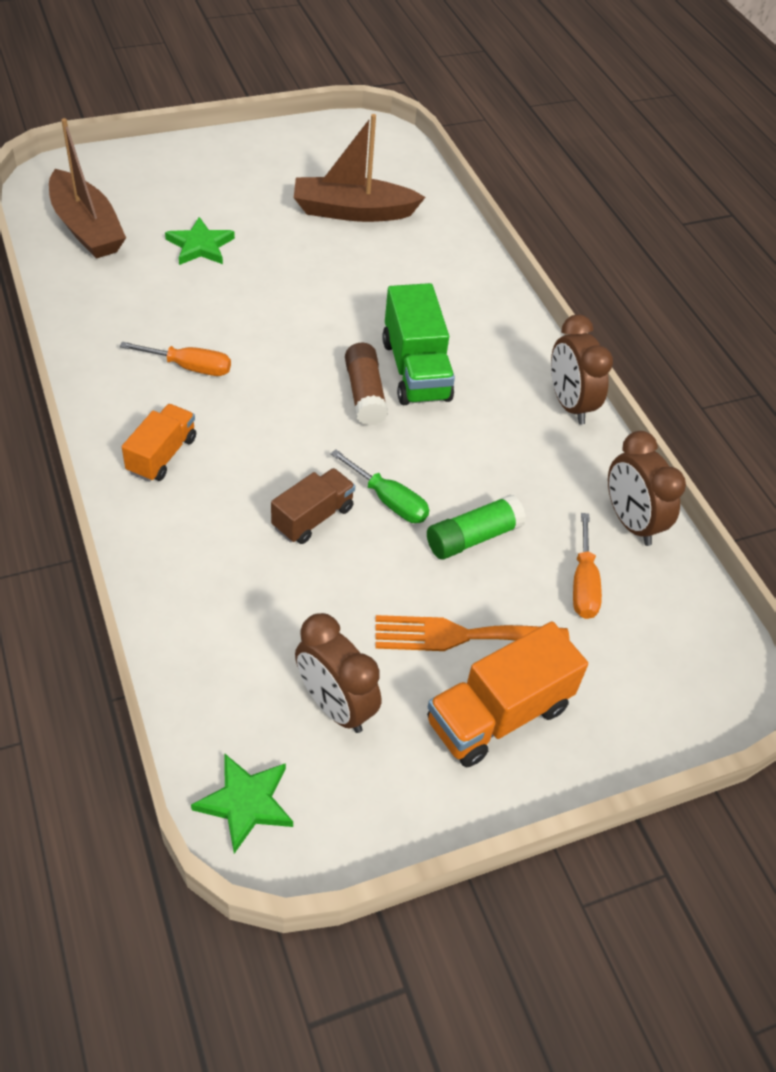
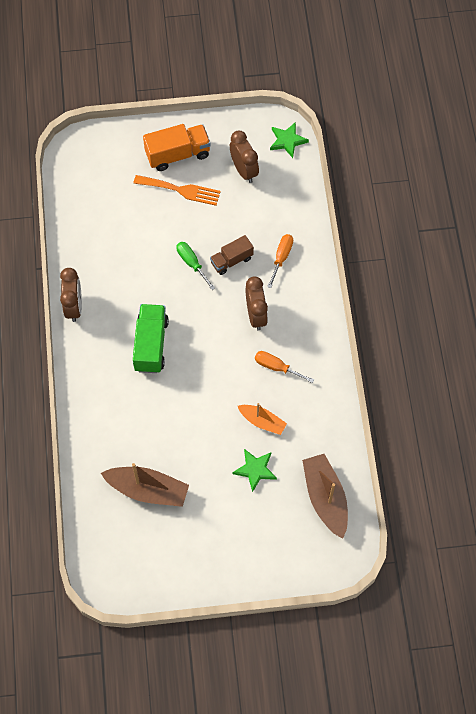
camera: 160 degrees left, 15 degrees up
(162, 455) = (299, 310): orange truck -> none
(200, 298) = (262, 421): none -> orange boat
(365, 394) = (184, 332): brown glue stick -> none
(473, 537) = (157, 236): green glue stick -> none
(583, 584) = (115, 204): orange screwdriver -> orange screwdriver (281, 258)
(630, 522) = (77, 231): brown clock -> brown clock (256, 315)

